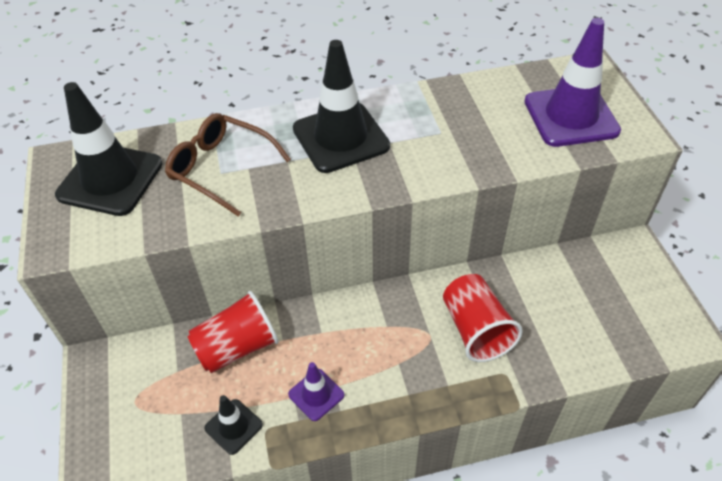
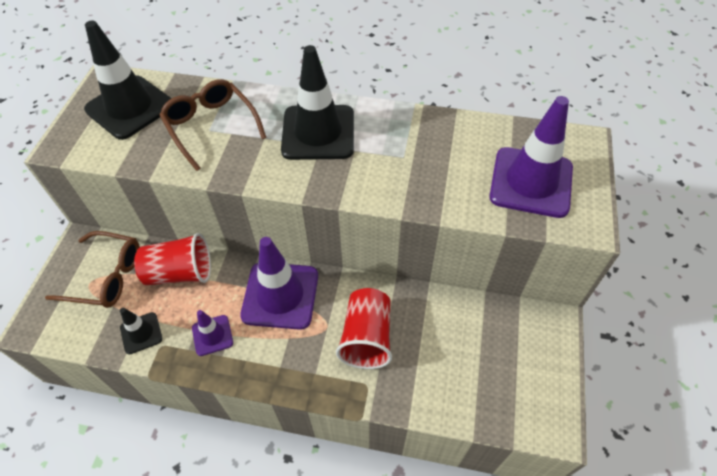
camera: 25 degrees right, 5 degrees up
(150, 386) = (105, 276): none -> brown glasses
(363, 326) = (280, 295): none -> purple traffic cone

